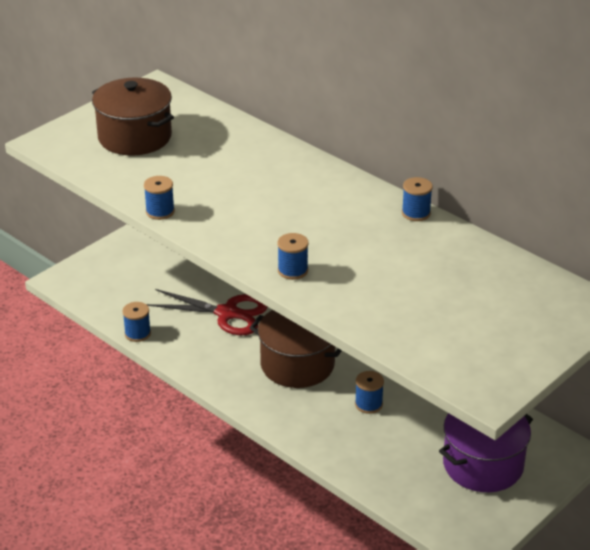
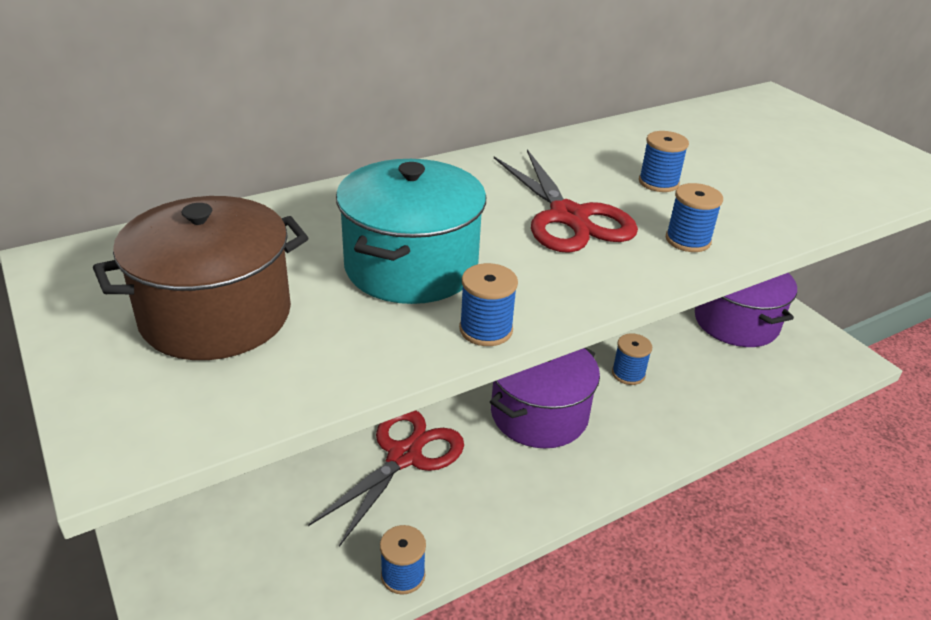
camera: 75 degrees left, 0 degrees up
(205, 179) = (411, 266): none -> turquoise pot
(294, 223) = (568, 217): none -> red scissors
(297, 364) = (539, 414): brown pot -> purple pot
(416, 213) = (577, 138): blue spool -> blue spool (658, 182)

